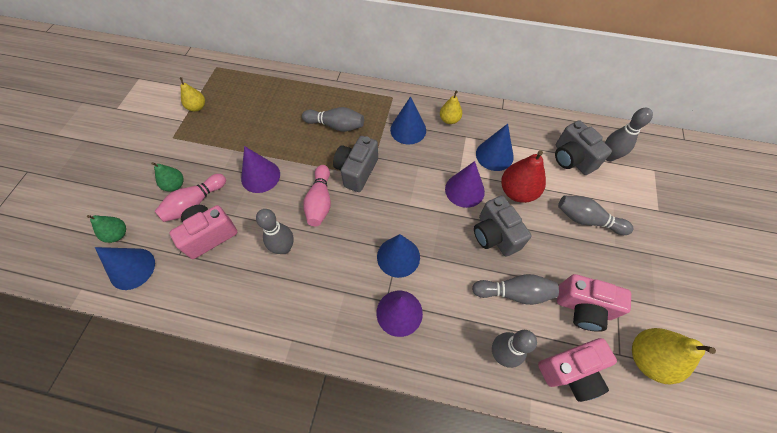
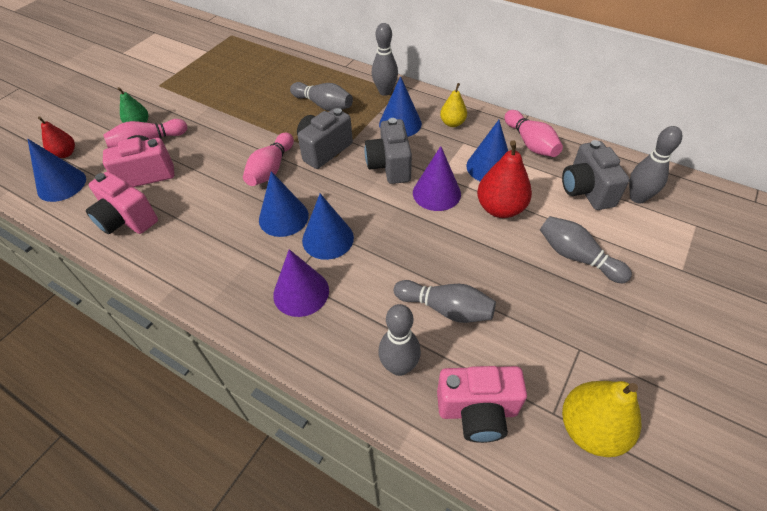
camera: 20 degrees right, 10 degrees down
(118, 234) = (65, 153): green pear -> red pear
(197, 107) = (195, 65): yellow pear -> none
(260, 176) = (223, 134): purple cone -> none
(284, 248) = (212, 201): grey bowling pin -> grey bowling pin (385, 91)
(353, 246) = (283, 217): none -> blue cone
(494, 235) = (450, 245): grey camera -> grey camera (389, 166)
(516, 125) = (530, 143): none -> pink bowling pin
(583, 308) = (527, 348): pink camera -> pink camera (127, 220)

